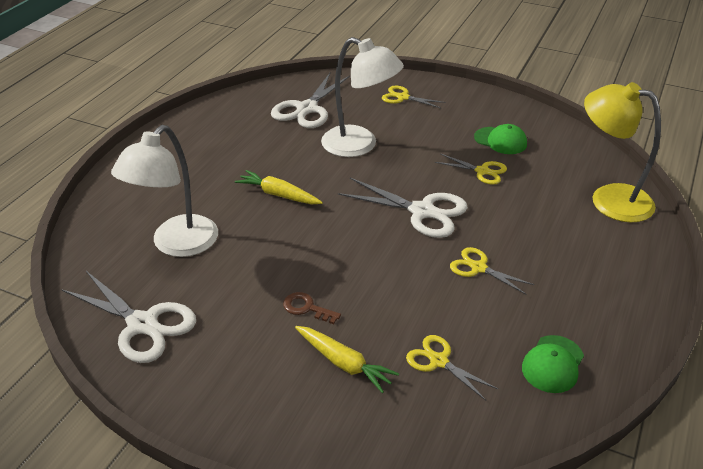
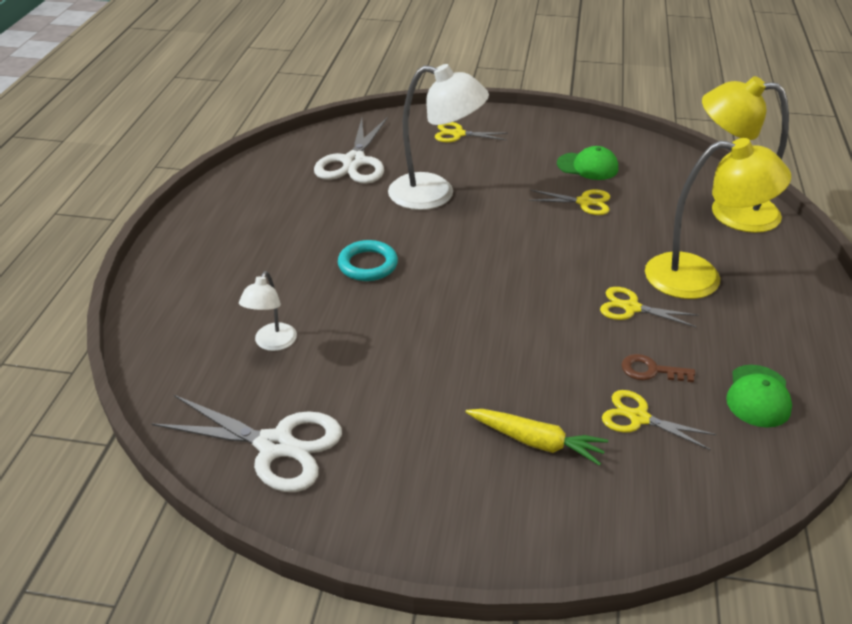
camera: 15 degrees left, 0 degrees up
(176, 244) = (272, 343): white lamp -> white lamp, size x0.52
(278, 195) = (368, 265): yellow carrot -> turquoise ring
(307, 308) = (463, 388): brown key -> brown key (651, 370)
(422, 211) = (541, 256): white scissors -> none
(551, 253) = (699, 278): none -> yellow lamp

